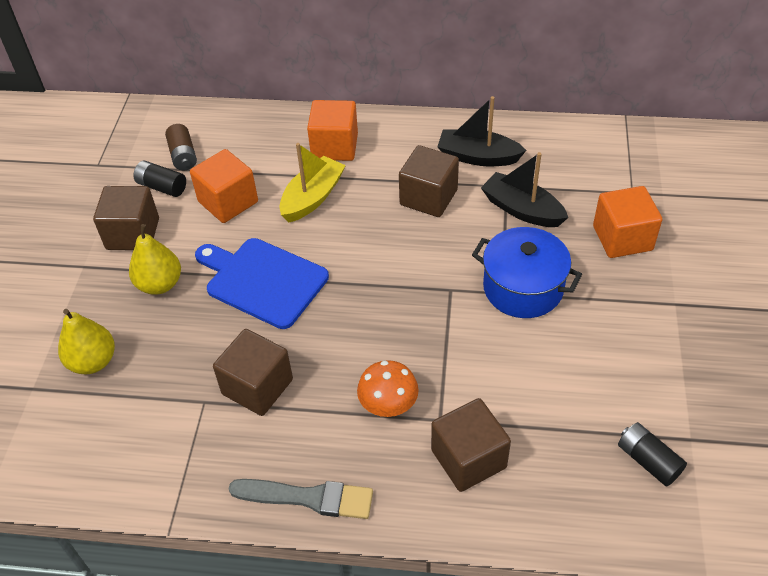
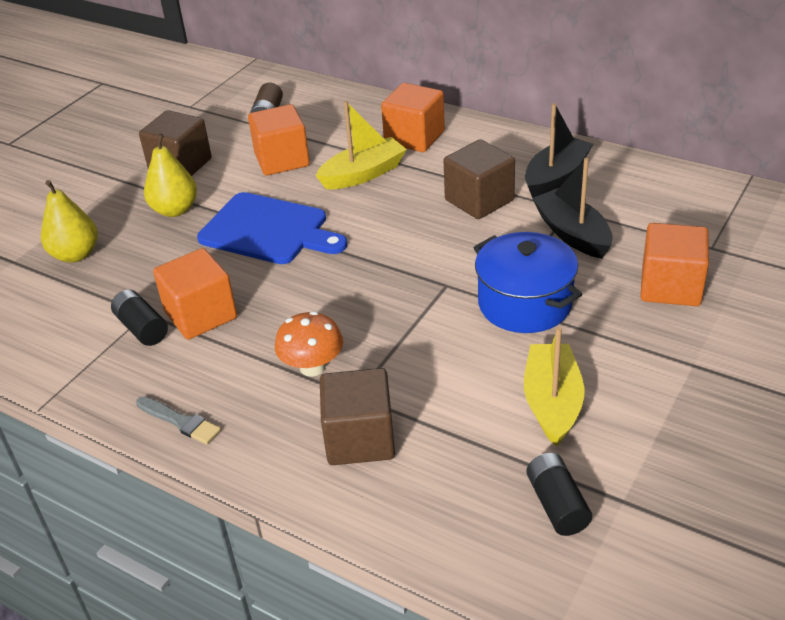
camera: 25 degrees right, 10 degrees down
(162, 187) = (232, 135): black battery -> black battery (142, 328)
(257, 387) = (201, 315): brown cube -> orange cube
(263, 281) = (268, 230): blue cutting board -> blue cutting board turned 150 degrees clockwise
(308, 498) = (180, 421): grey brush -> grey brush, size x0.64
(478, 157) = (556, 177): black boat -> black boat turned 90 degrees clockwise
(595, 373) = (552, 403): none -> yellow boat

